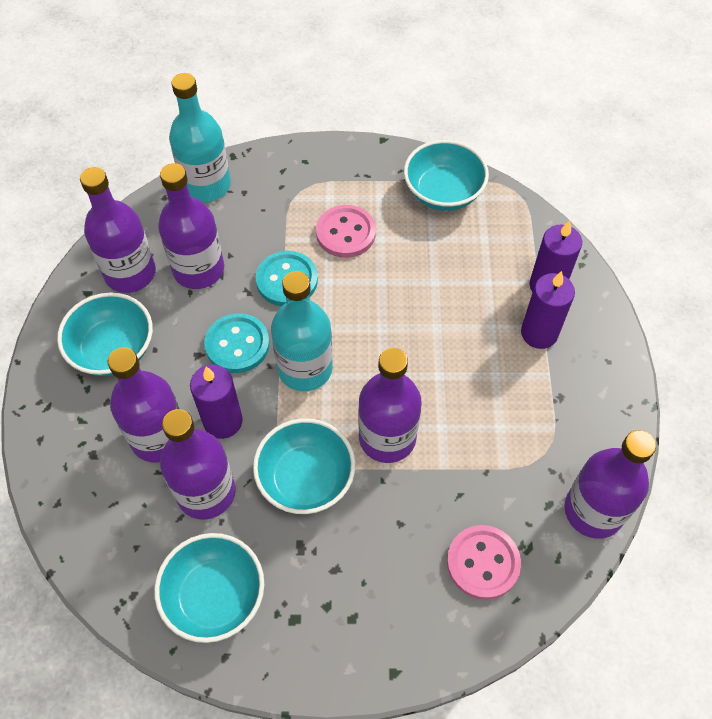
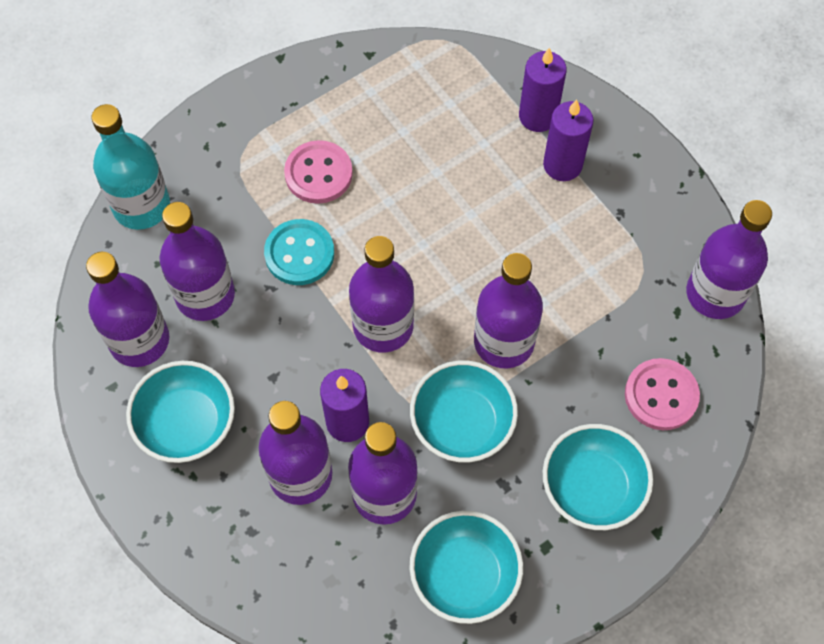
camera: 35 degrees left, 5 degrees up
(237, 344) = (302, 344): turquoise button -> none
(305, 368) = (383, 326): turquoise bottle -> purple bottle
(443, 192) = (379, 79): turquoise bowl -> turquoise bowl (592, 487)

